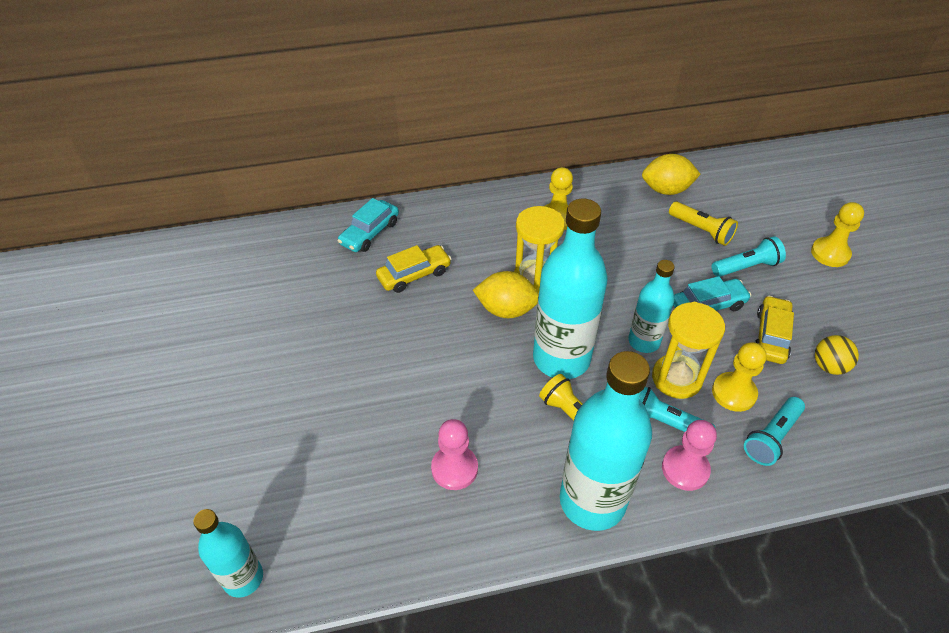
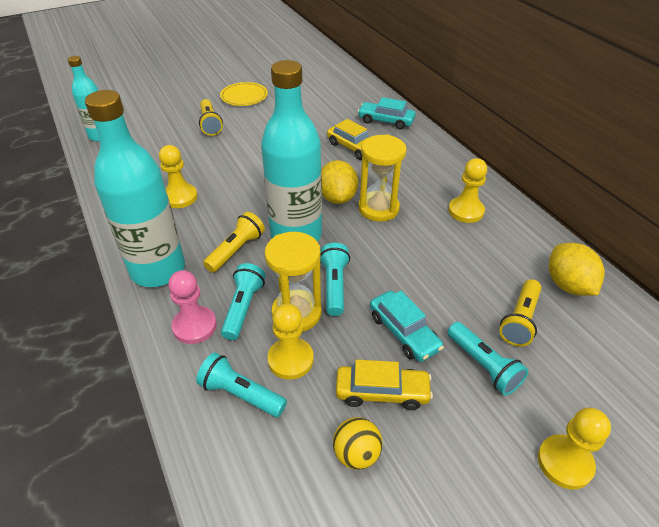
camera: 75 degrees right, 5 degrees down
(227, 365) = (244, 97): none -> yellow plate
(285, 416) = (210, 124): none -> yellow flashlight
(454, 468) = (180, 197): pink pawn -> yellow pawn
(644, 341) = (334, 286): turquoise bottle -> turquoise flashlight

